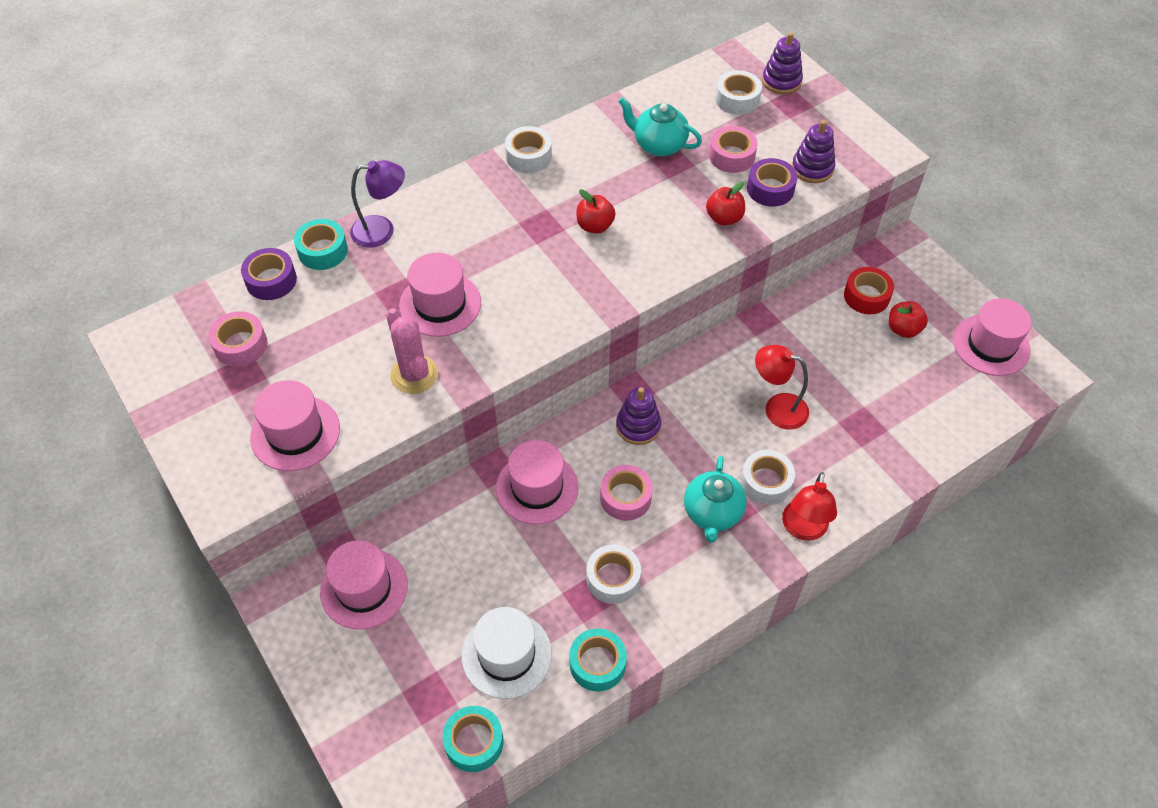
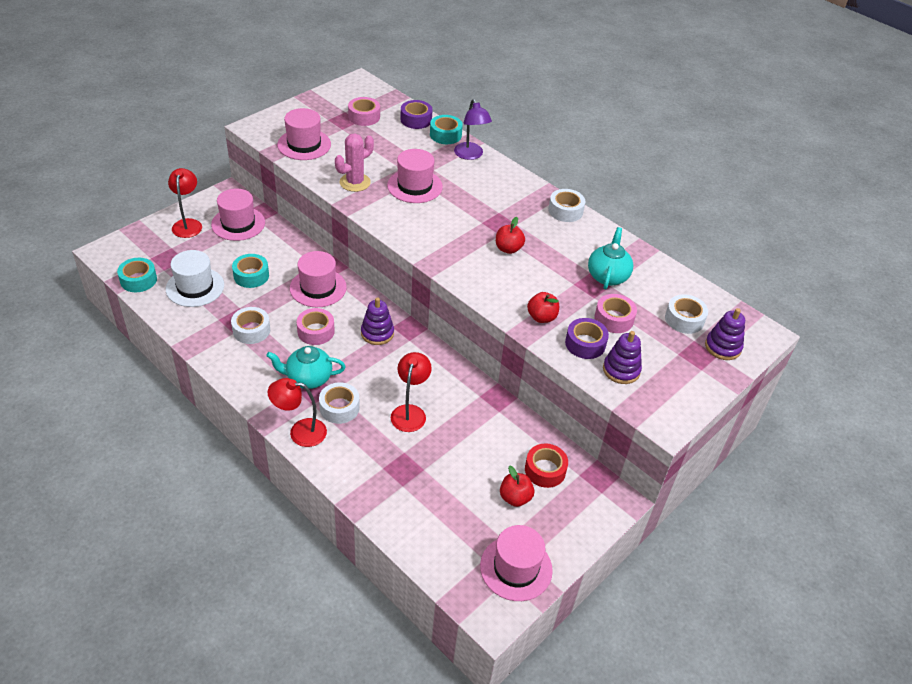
camera: 75 degrees right, 10 degrees down
(346, 666) = (188, 224): none -> red lamp
(597, 664) = (189, 328): turquoise tape -> turquoise tape (251, 276)

